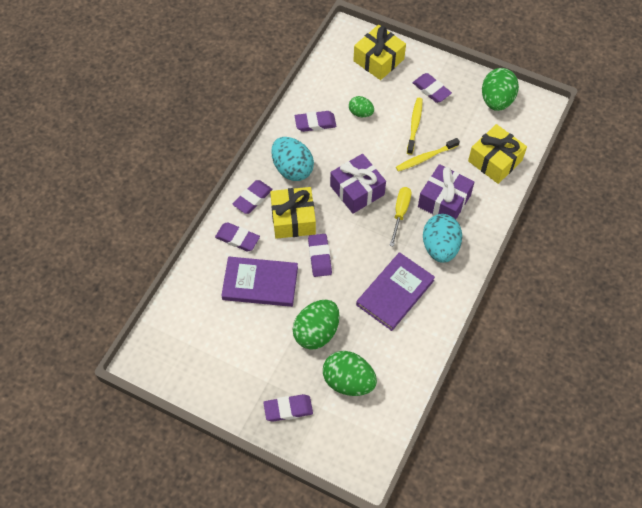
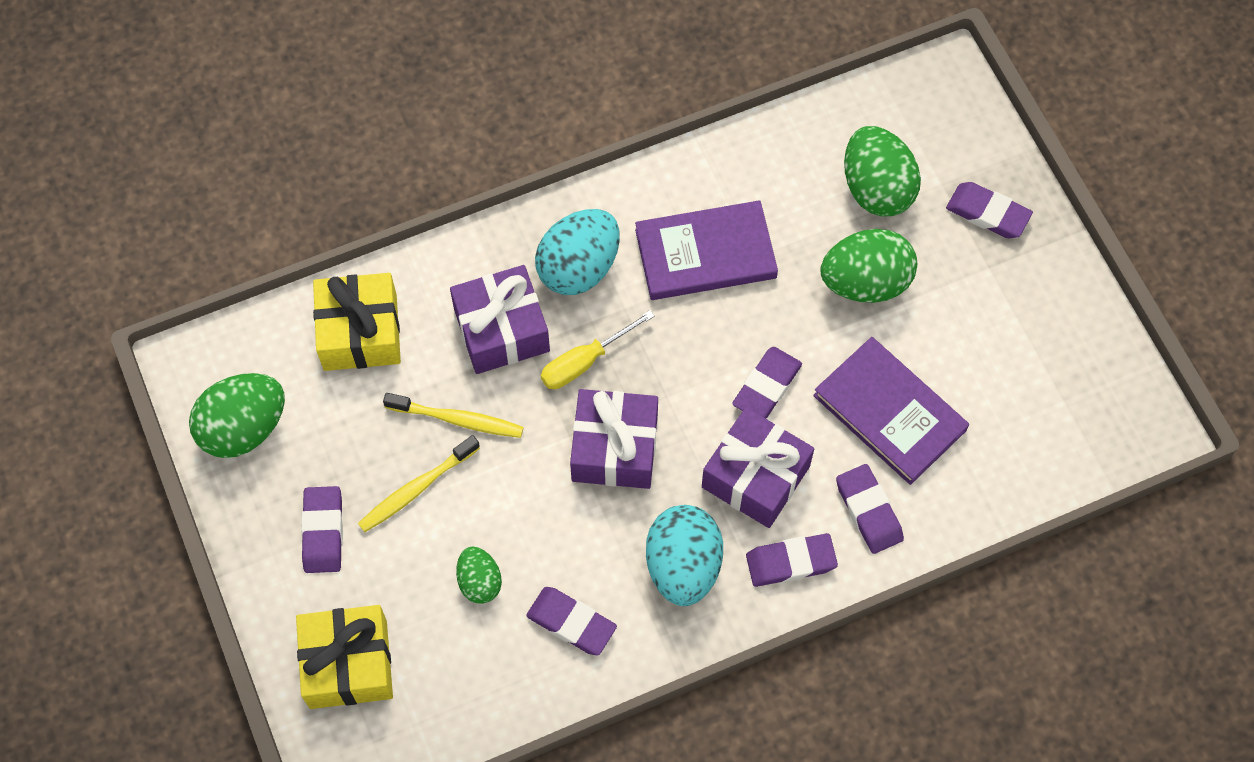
camera: 140 degrees left, 5 degrees up
(293, 219) = (755, 476): yellow gift -> purple gift

